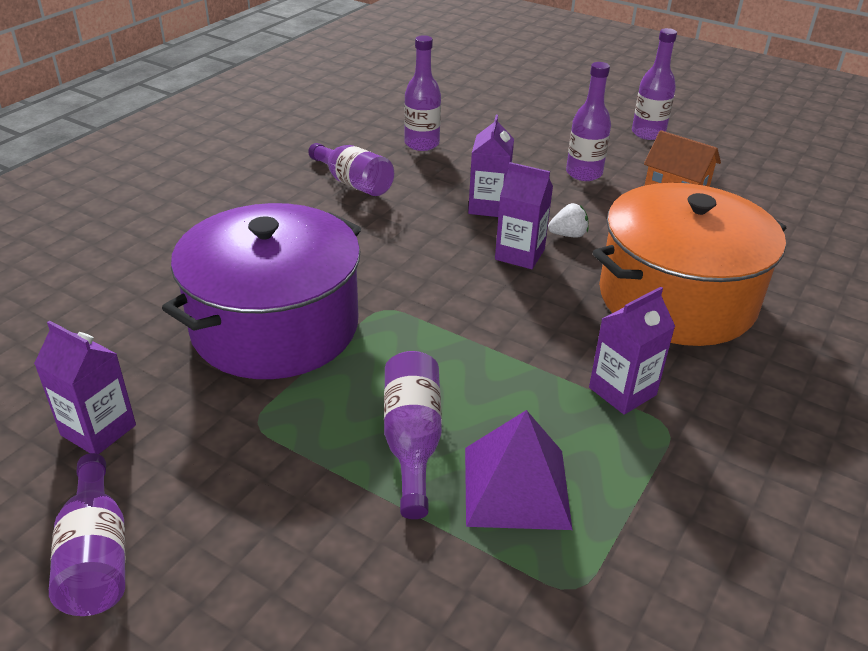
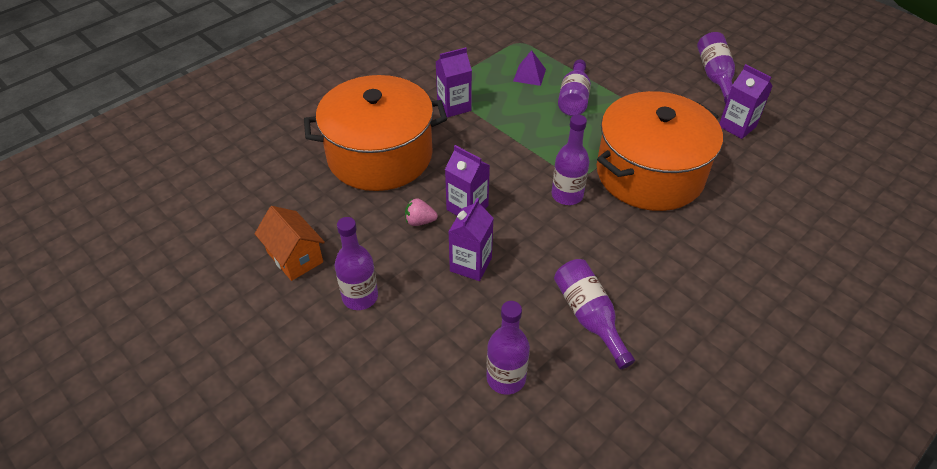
camera: 165 degrees left, 10 degrees up
(275, 326) = (650, 173): purple pot -> orange pot
(516, 487) = (529, 75): purple pyramid -> purple pyramid, size x0.59
(568, 235) = (420, 221): white strawberry -> pink strawberry
(648, 133) = (245, 357): purple bottle -> purple bottle (567, 195)

